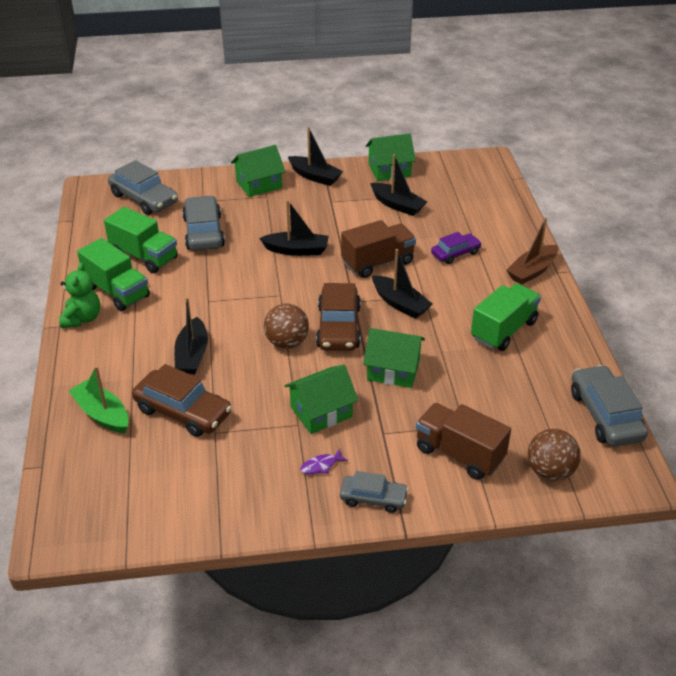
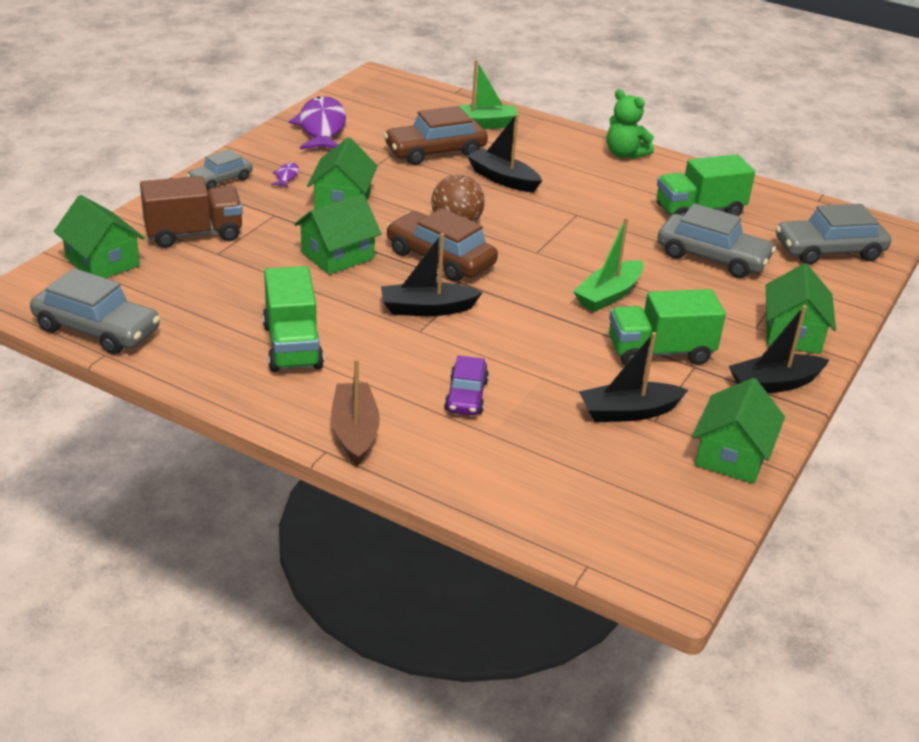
camera: 125 degrees right, 5 degrees down
(117, 292) = (649, 180): green truck -> green truck (660, 352)
(211, 504) = (322, 127): none -> purple fish
(296, 250) = (608, 295): black boat -> green boat
(378, 262) = (518, 333): brown truck -> none
(550, 471) = (102, 262): brown ball -> green house

